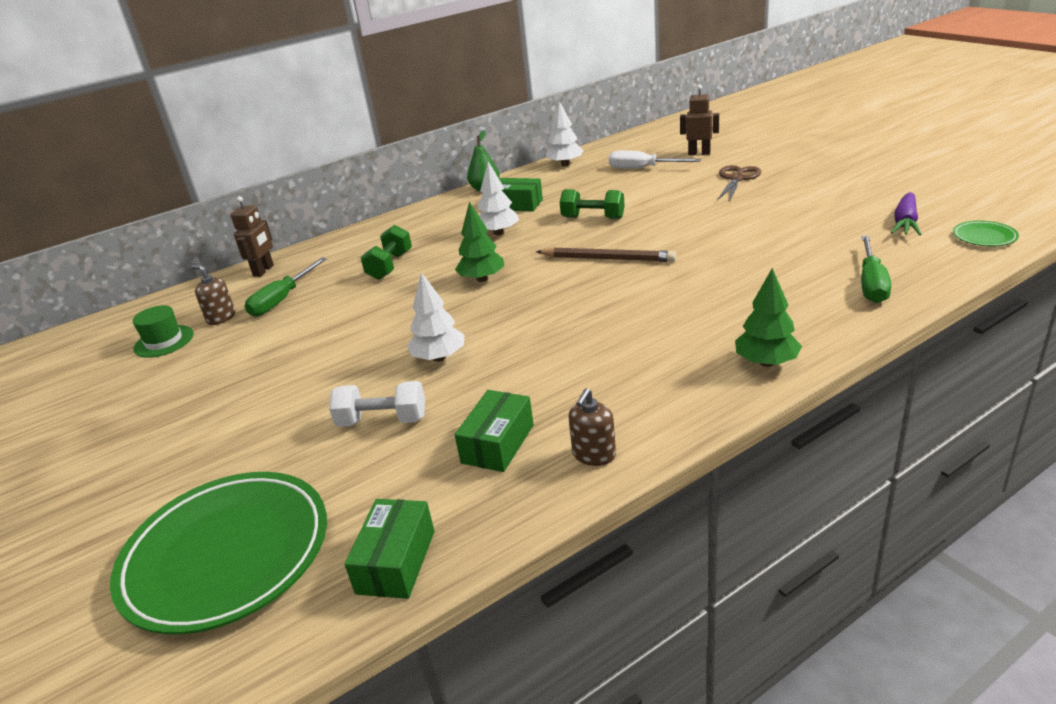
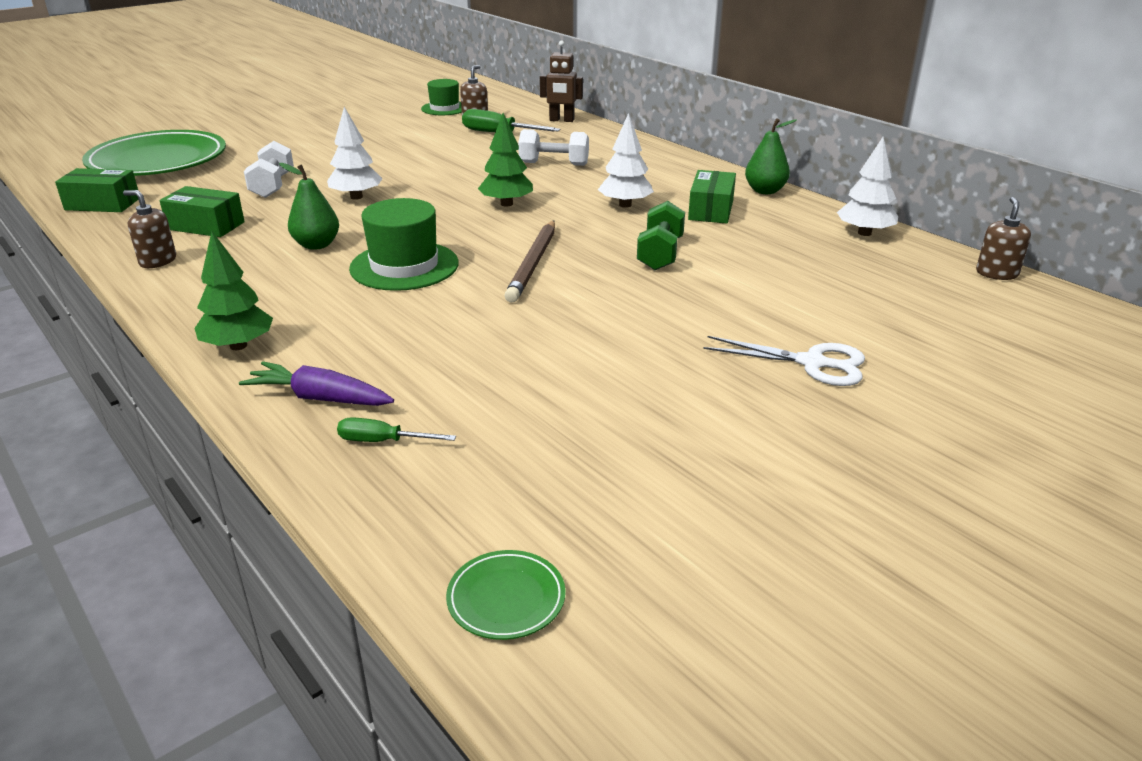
camera: 80 degrees right, 0 degrees up
(390, 266) = (554, 164): green dumbbell -> white dumbbell
(561, 360) = (316, 245): none -> green pear
(610, 310) = (404, 266): none -> green hat
(624, 139) = (996, 273): none -> brown soap dispenser
(642, 169) = (853, 287): white screwdriver -> none
(699, 153) = (938, 335): brown robot -> none
(737, 179) = (812, 363): brown scissors -> white scissors
(871, 283) = (383, 441): green screwdriver -> green screwdriver, size x0.60
(905, 223) = (592, 513): purple carrot -> purple carrot (320, 398)

